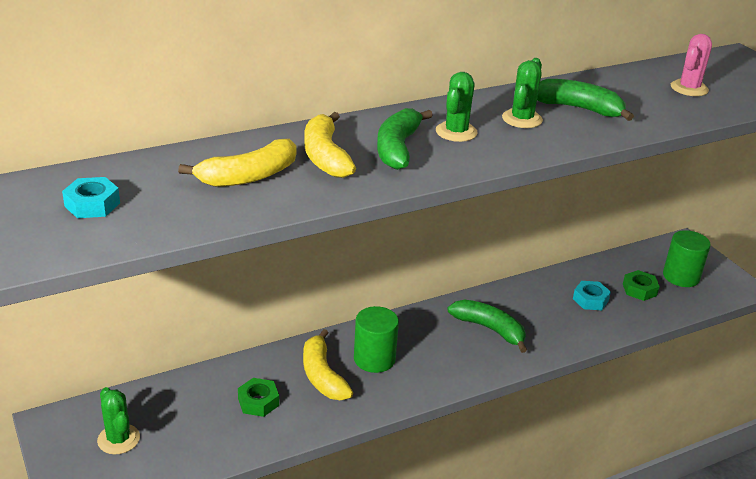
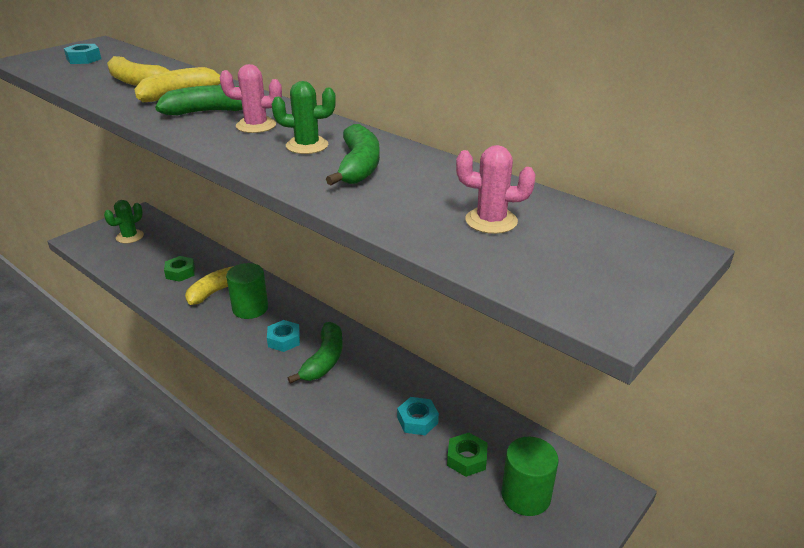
camera: 70 degrees right, 0 degrees up
(445, 347) = (284, 340): none -> turquoise nut
(456, 132) = (256, 126): green cactus -> pink cactus

